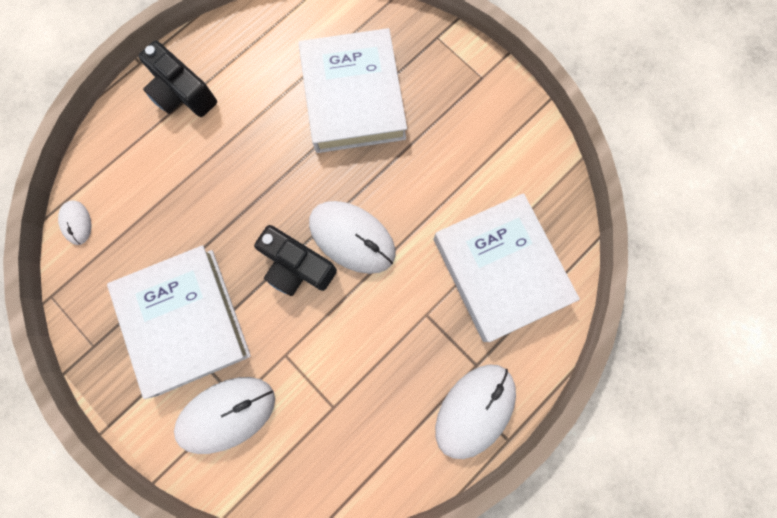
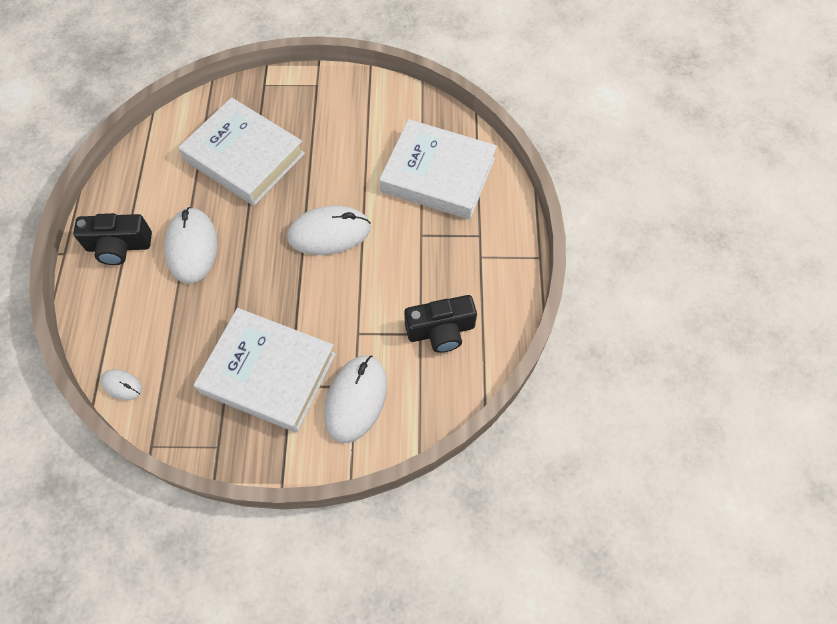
camera: 45 degrees left, 15 degrees down
(297, 266) = (311, 278): black camera -> black camera (441, 330)
(474, 410) = (504, 259): white mouse -> white mouse (192, 247)

